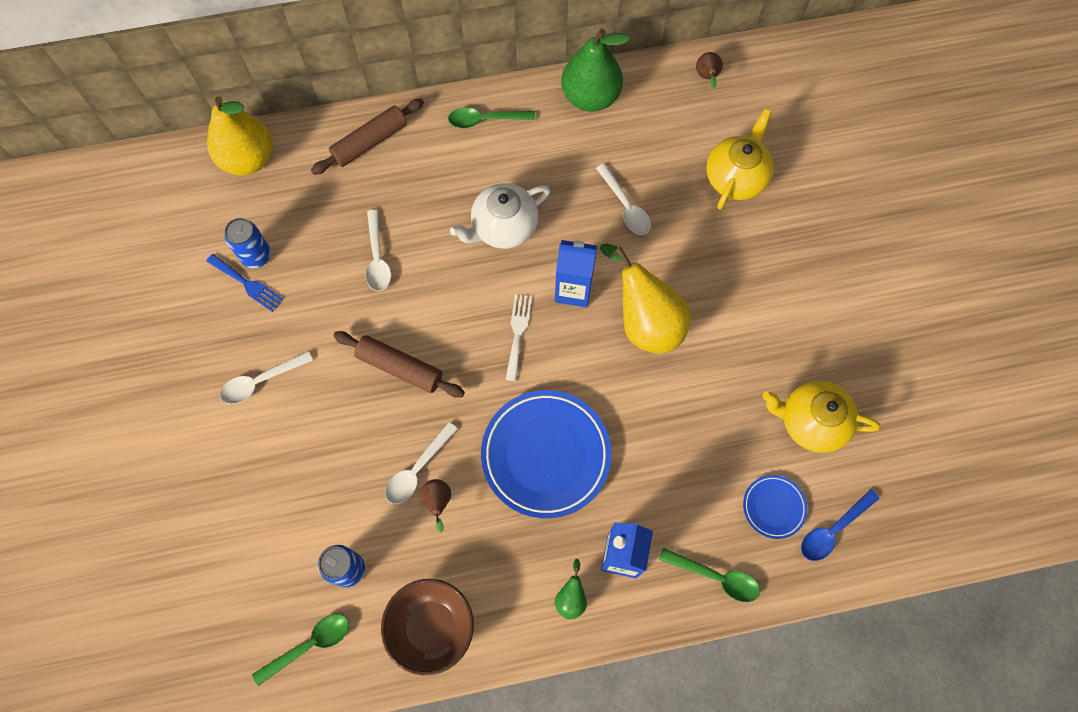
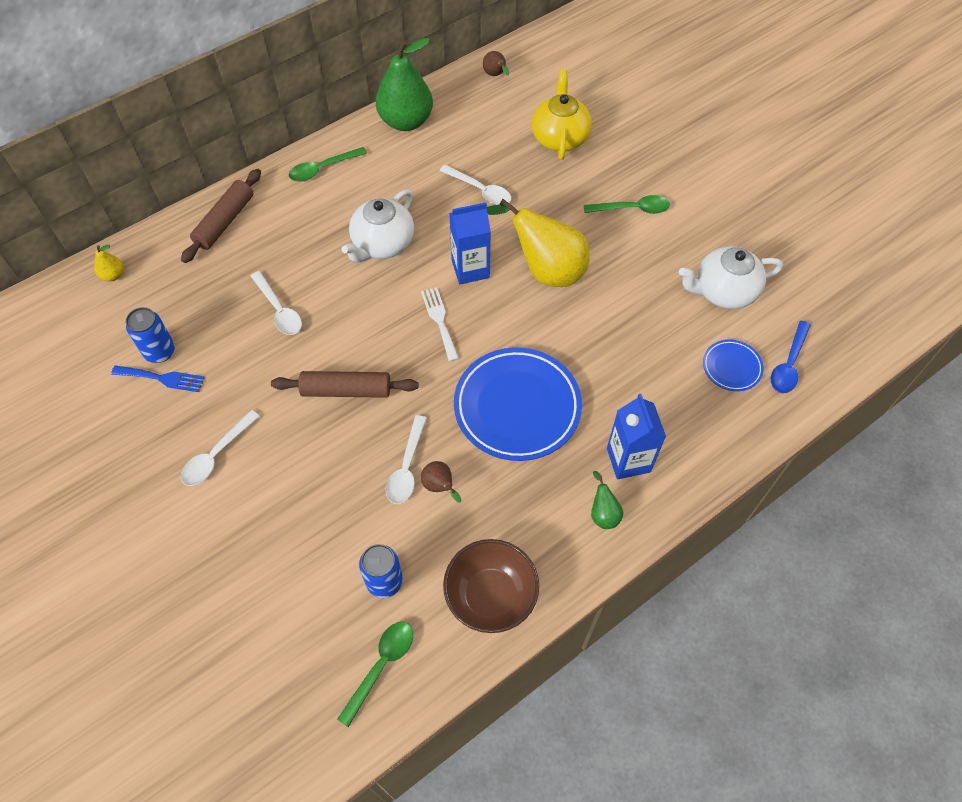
camera: 25 degrees left, 10 degrees down
(248, 159) = (113, 275): yellow pear -> yellow pear, size x0.44
(715, 577) = (716, 442): green spoon -> green spoon (632, 209)
(810, 422) = (723, 291): yellow teapot -> white teapot

